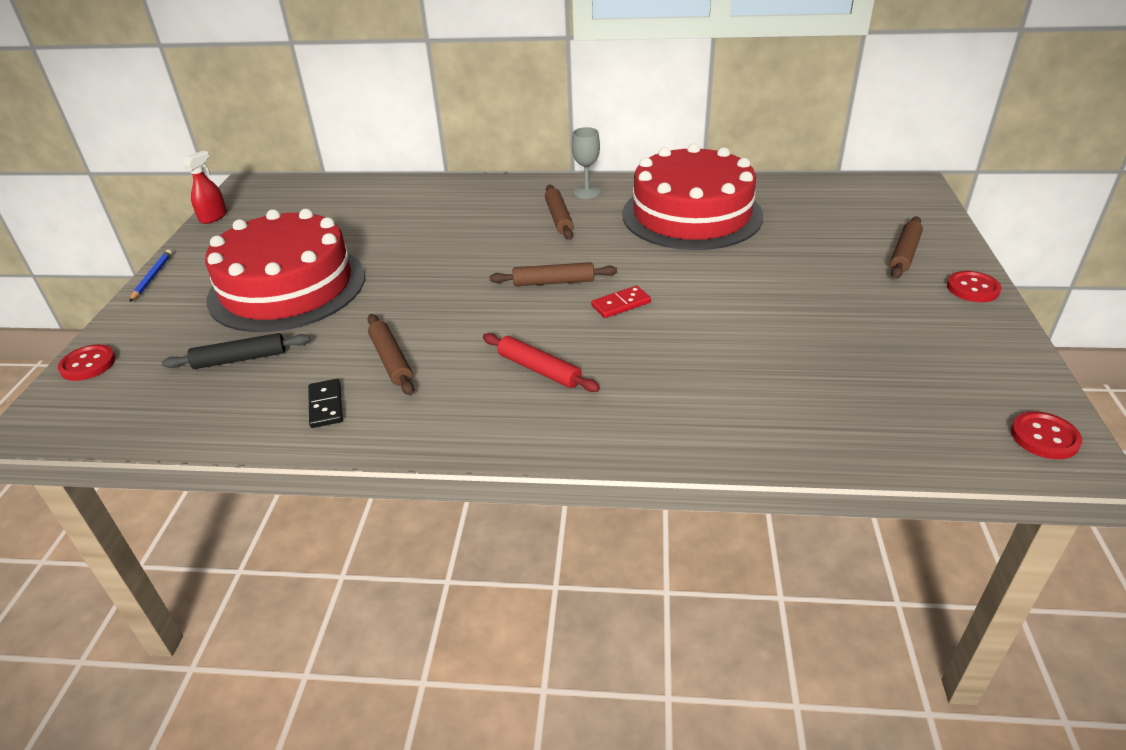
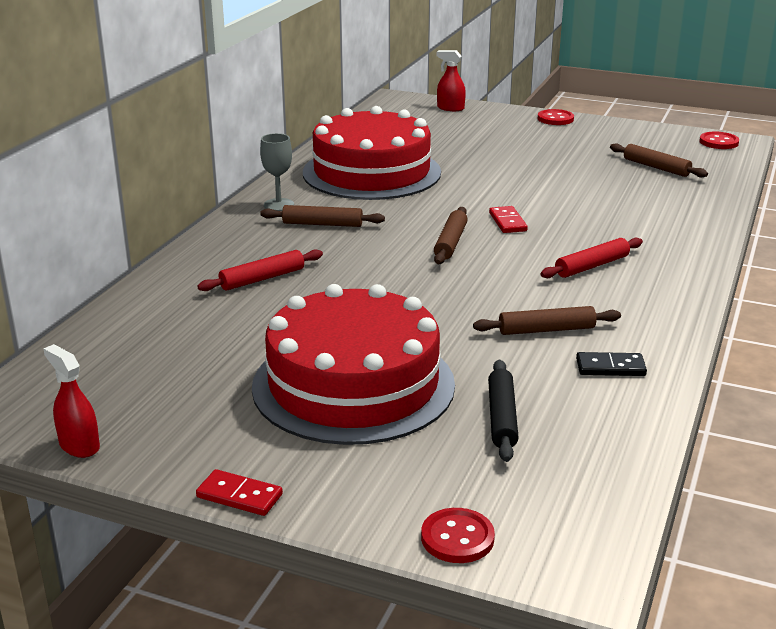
camera: 75 degrees left, 10 degrees down
(153, 277) = (239, 496): blue pencil -> red domino
(445, 217) = (262, 278): none -> red rolling pin
(904, 254) = (497, 124): brown rolling pin -> brown rolling pin (656, 167)
(923, 219) = (450, 108): none -> red spray bottle

